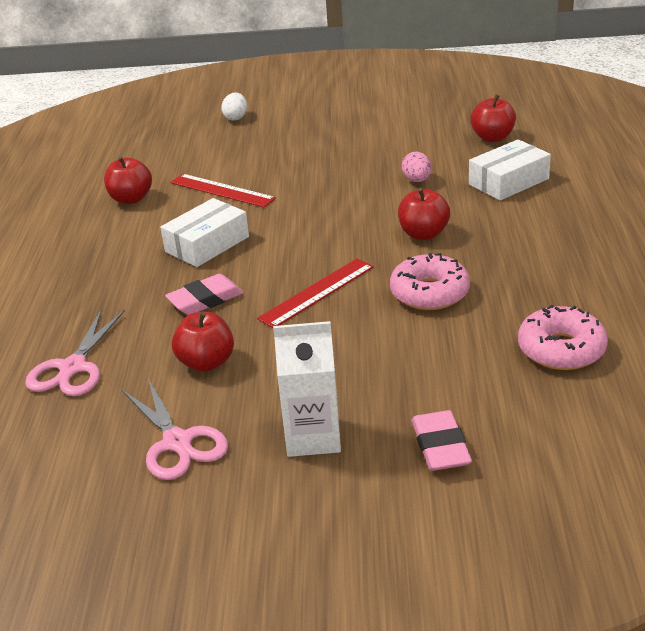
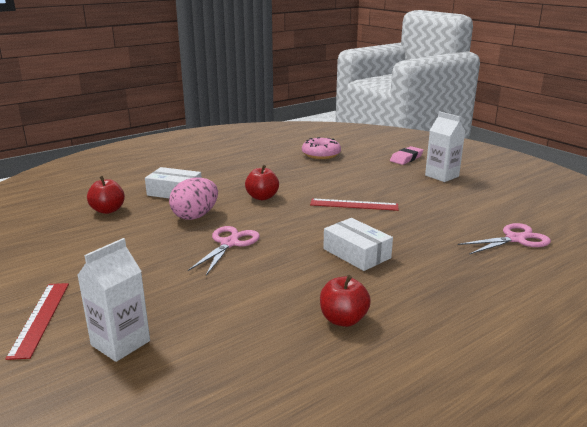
camera: 130 degrees left, 10 degrees down
(178, 442) = (495, 196): pink scissors -> pink scissors (229, 243)
(205, 299) = (406, 229): pink eraser -> none
(206, 362) = (446, 209): red apple -> none
(207, 244) = (356, 253): white box -> white box turned 45 degrees clockwise
(222, 190) = (281, 280): red ruler -> red ruler (40, 318)
(236, 118) = (120, 343): white egg -> white carton
(417, 180) = (195, 216): pink egg -> pink egg, size x1.79
(429, 293) = (316, 182): pink donut -> none

